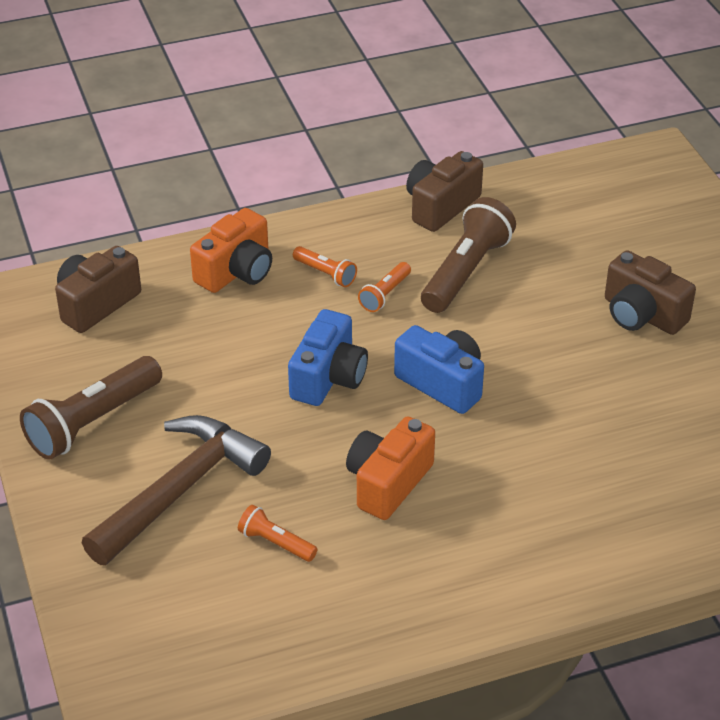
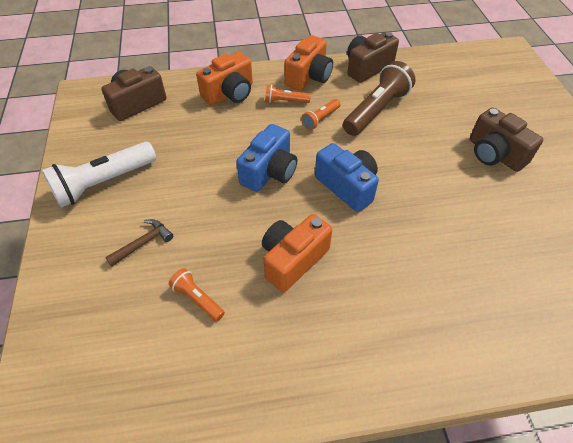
camera: 10 degrees right, 10 degrees up
(92, 422) = (103, 183): brown flashlight -> white flashlight
(180, 489) = (143, 243): brown hammer -> brown hammer, size x0.43
(325, 274) = (285, 101): orange flashlight -> orange flashlight turned 135 degrees clockwise
(353, 231) = (309, 77): none -> orange camera

